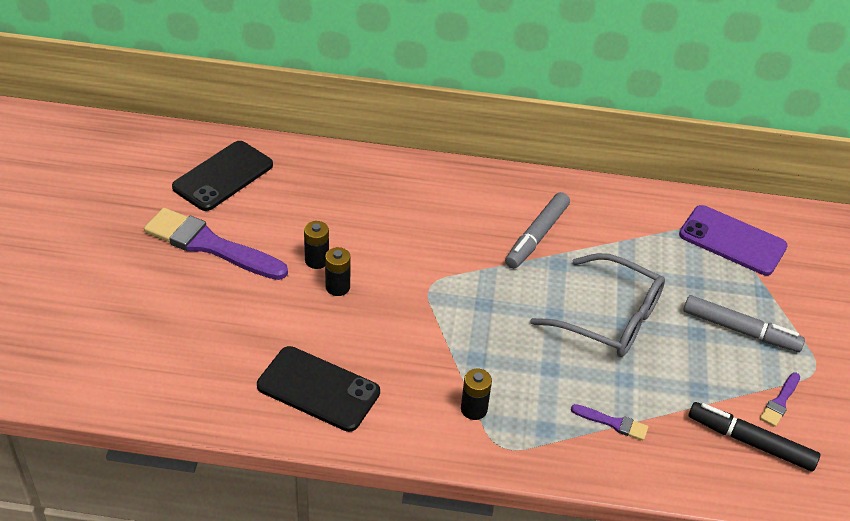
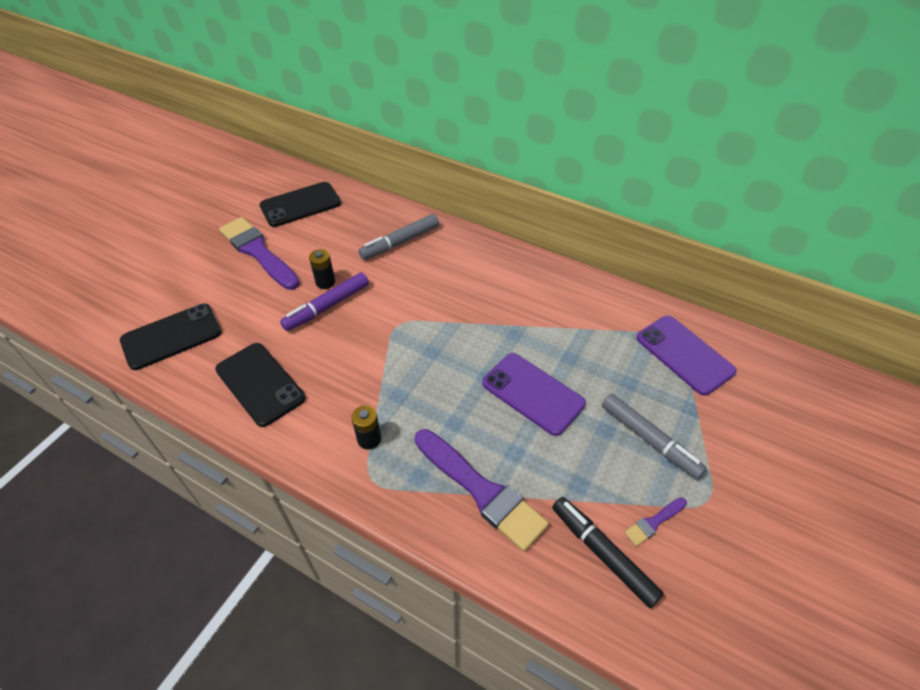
camera: 25 degrees right, 5 degrees up
(175, 368) = (171, 336): none -> black phone
(337, 287) = (327, 307): black battery -> purple marker
(537, 236) = (509, 307): grey marker -> grey marker (400, 242)
(610, 318) = (532, 393): grey glasses -> purple phone
(612, 423) = (481, 490): purple brush -> purple brush, size x2.23

